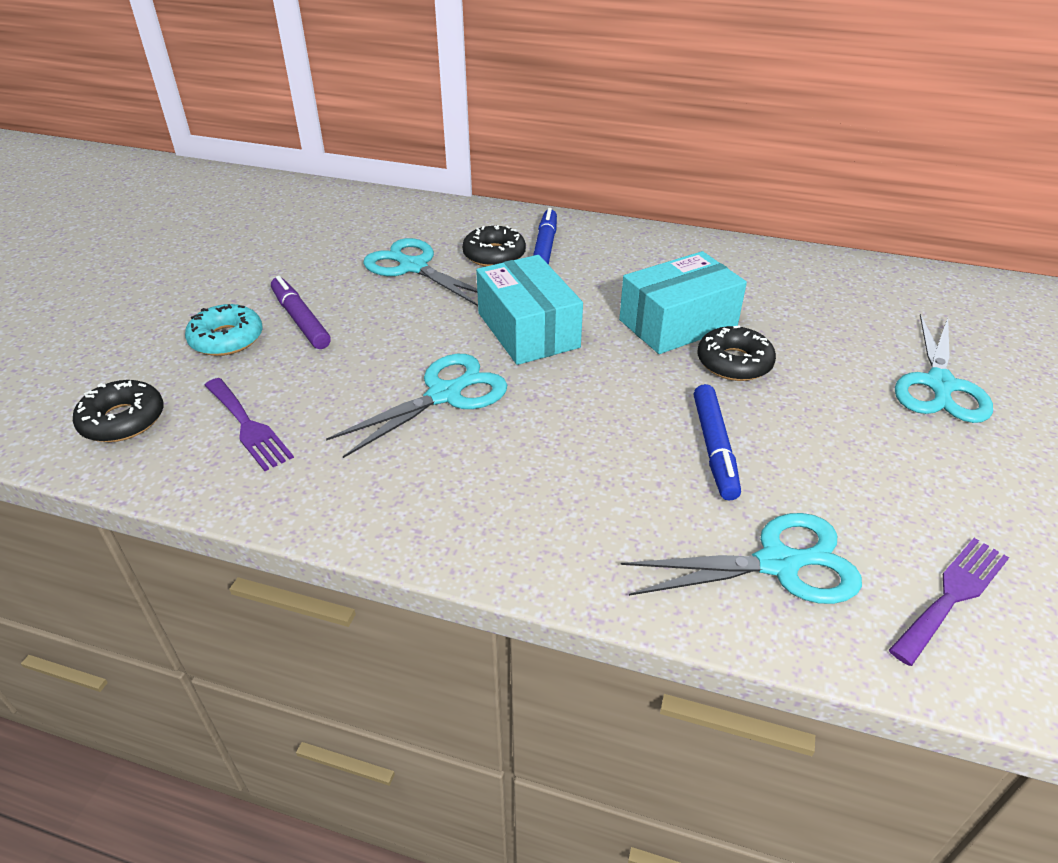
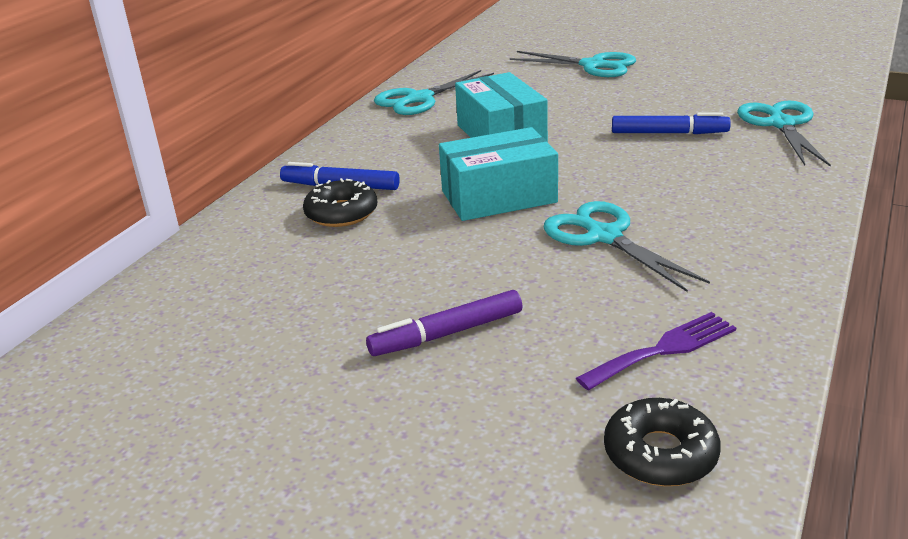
camera: 80 degrees left, 10 degrees down
(227, 339) = (480, 390): turquoise donut -> none
(413, 267) = (347, 261): turquoise scissors -> turquoise scissors (419, 99)
(734, 362) = (561, 119): black donut -> none
(952, 595) = (789, 87): purple fork -> none

